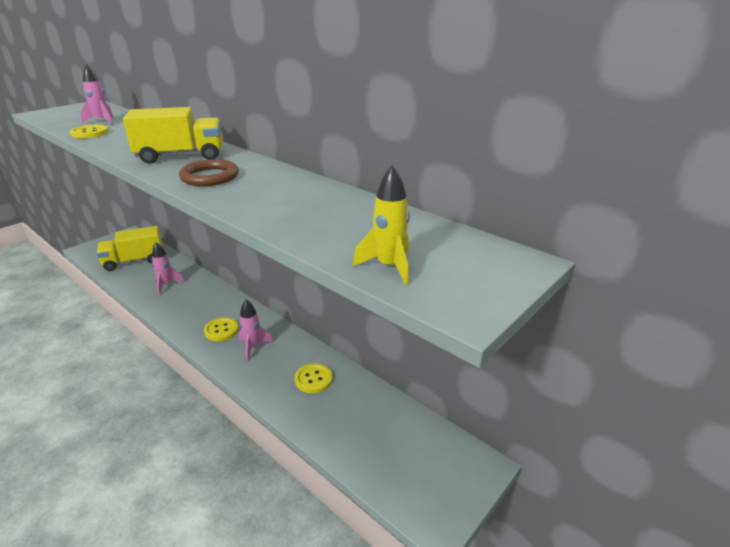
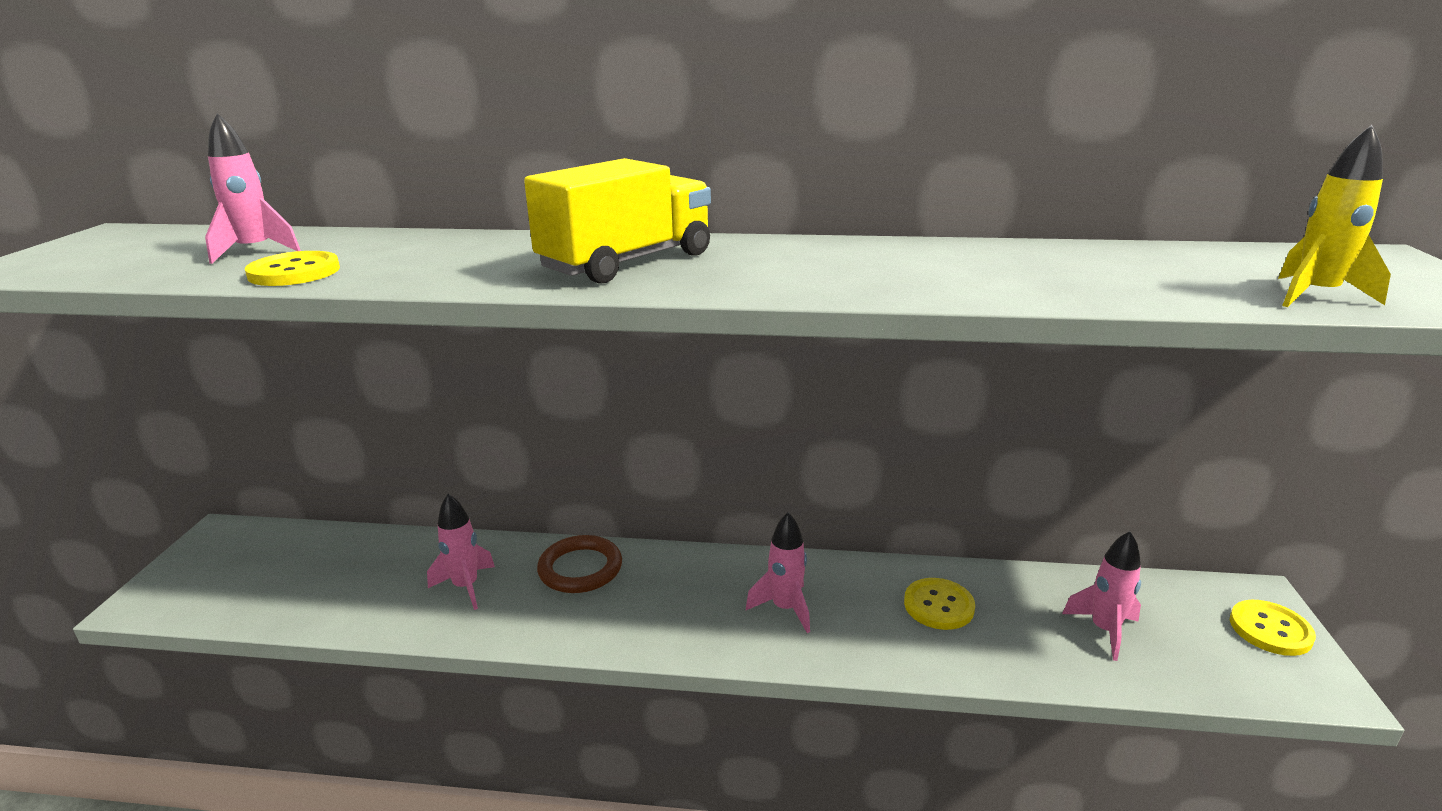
camera: 35 degrees left, 5 degrees down
(134, 261) = (320, 576): yellow truck -> none
(210, 177) = (775, 274): brown ring -> brown ring (580, 568)
(221, 330) = (692, 609): yellow button -> yellow button (1270, 630)
(369, 431) = (1104, 630): none -> pink rocket

